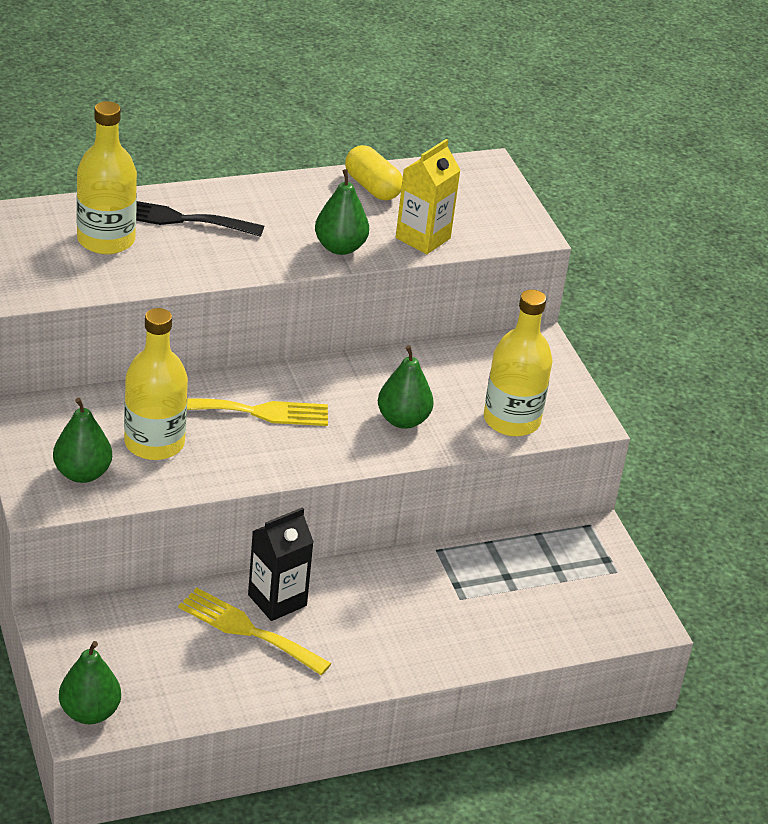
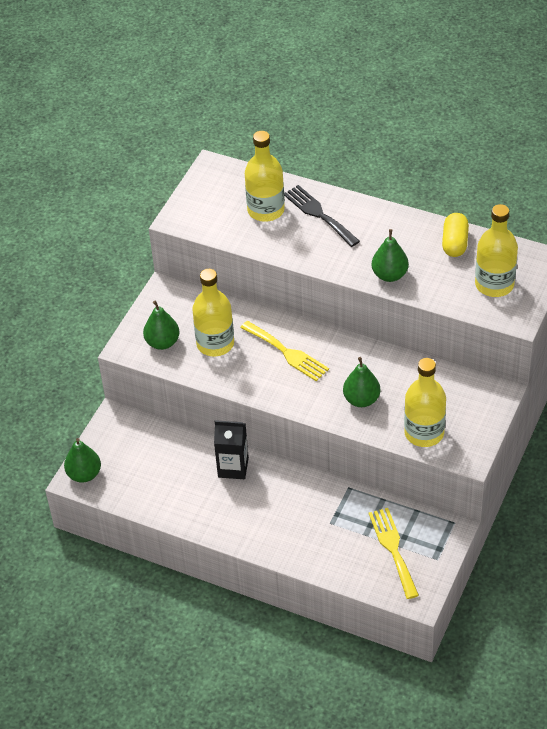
camera: 50 degrees right, 10 degrees up
(248, 630) = (201, 475): yellow fork -> yellow fork (393, 549)
(423, 238) = (446, 292): yellow carton -> none
(465, 210) = (494, 284): none -> yellow bottle

